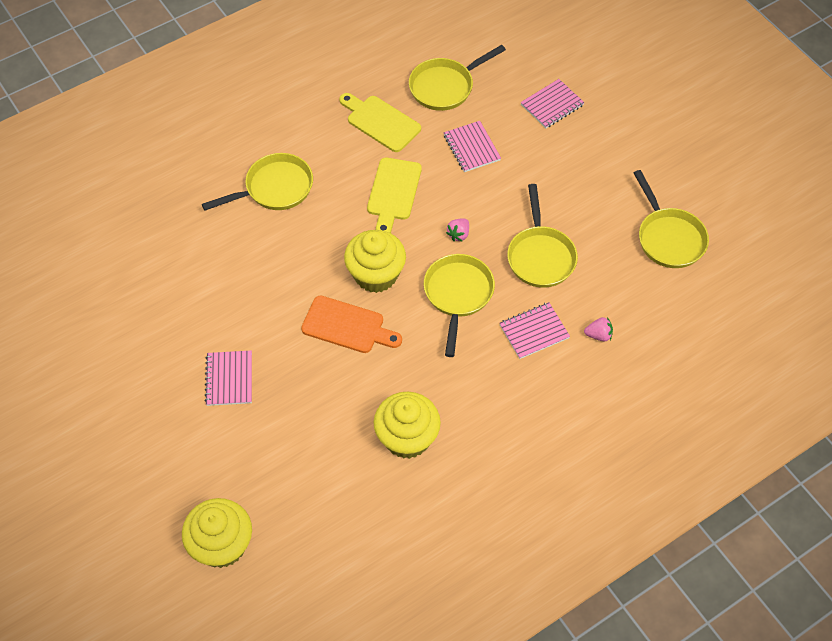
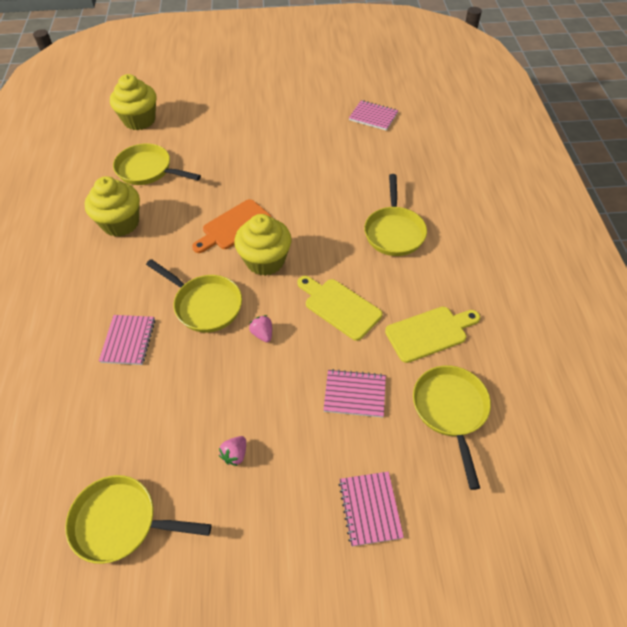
camera: 120 degrees right, 5 degrees down
(229, 379) = (244, 155): pink notebook -> pink notebook (373, 117)
(540, 256) = (193, 386): yellow pan -> yellow pan (148, 170)
(598, 335) = (83, 387): pink strawberry -> pink strawberry (235, 454)

